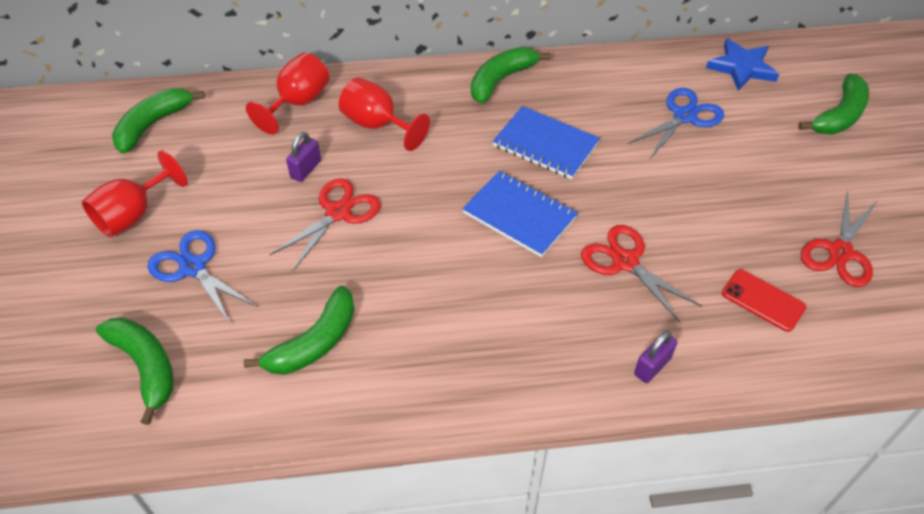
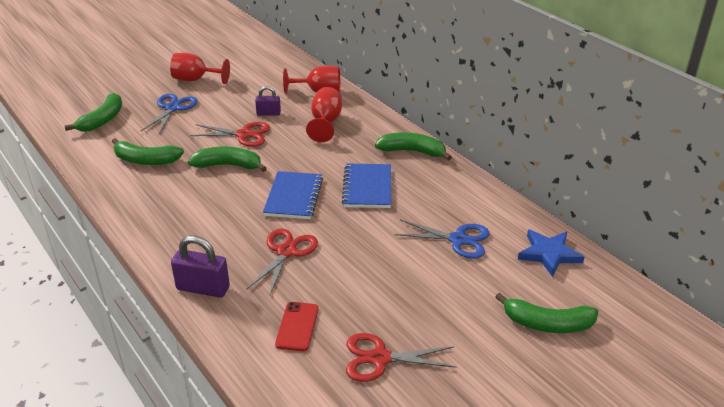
camera: 60 degrees right, 15 degrees down
(153, 125) = (262, 60): green banana -> green banana (228, 165)
(652, 366) = (203, 288): purple padlock -> purple padlock, size x1.61

